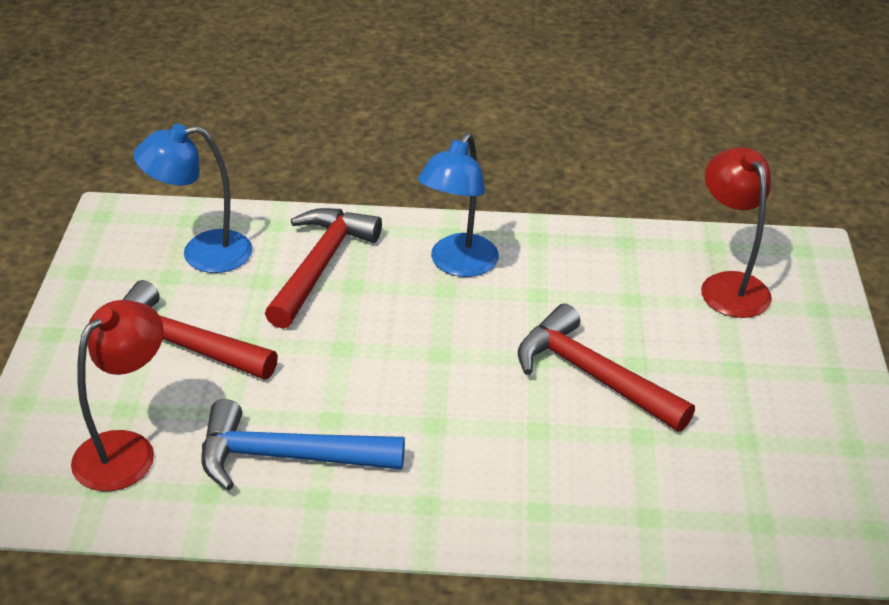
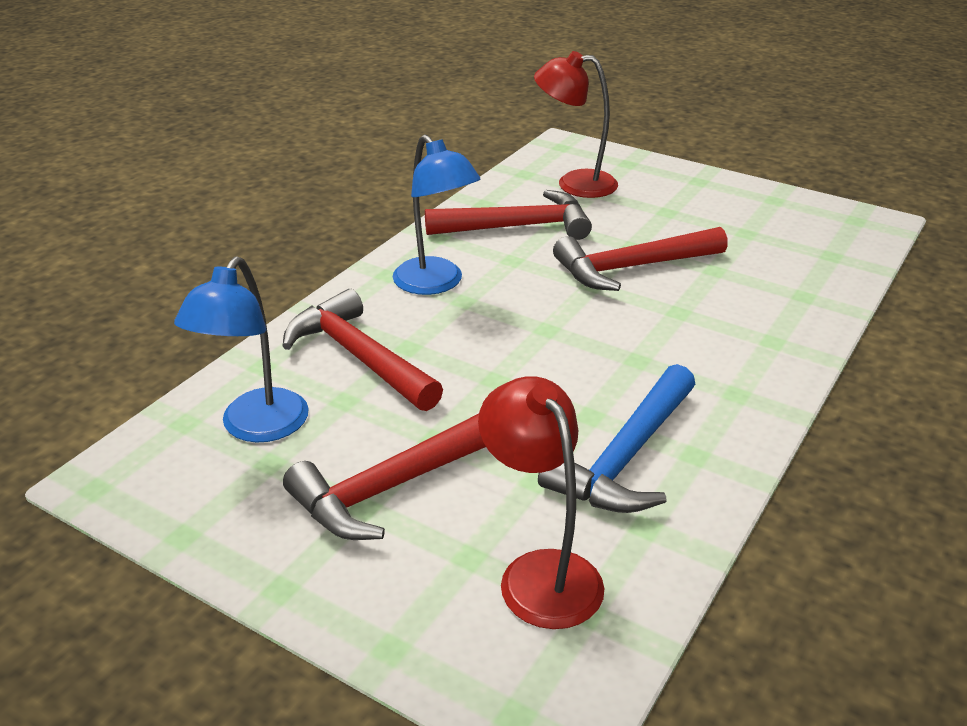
camera: 60 degrees left, 5 degrees down
(602, 277) = (518, 227): none -> red hammer

